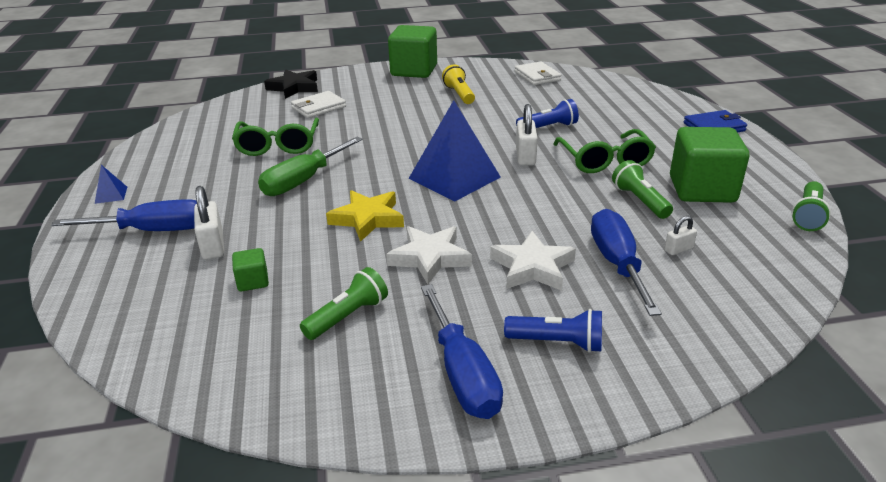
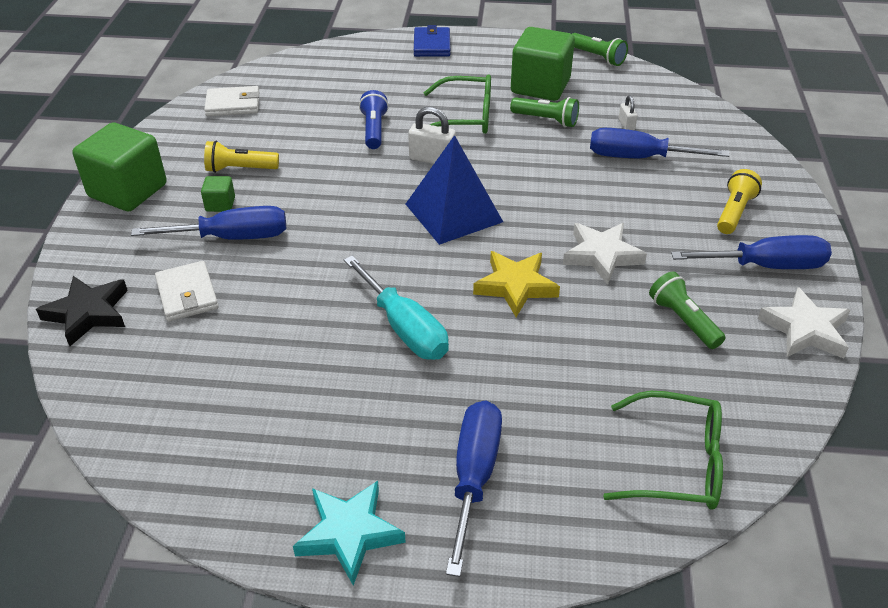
camera: 75 degrees left, 10 degrees up
(111, 195) = (349, 533): blue pyramid -> turquoise star
(213, 246) = (530, 416): white padlock -> none
(253, 281) = (612, 384): green cube -> green cube (220, 204)
(278, 146) = (290, 344): green glasses -> green glasses (677, 463)
(303, 181) = (404, 328): green screwdriver -> turquoise screwdriver
(381, 108) = (232, 237): none -> blue screwdriver
(532, 267) = (632, 201): white star -> white star (805, 330)
(557, 343) = (734, 212): blue flashlight -> yellow flashlight
(640, 201) = (546, 120): green flashlight -> green flashlight turned 150 degrees counterclockwise

